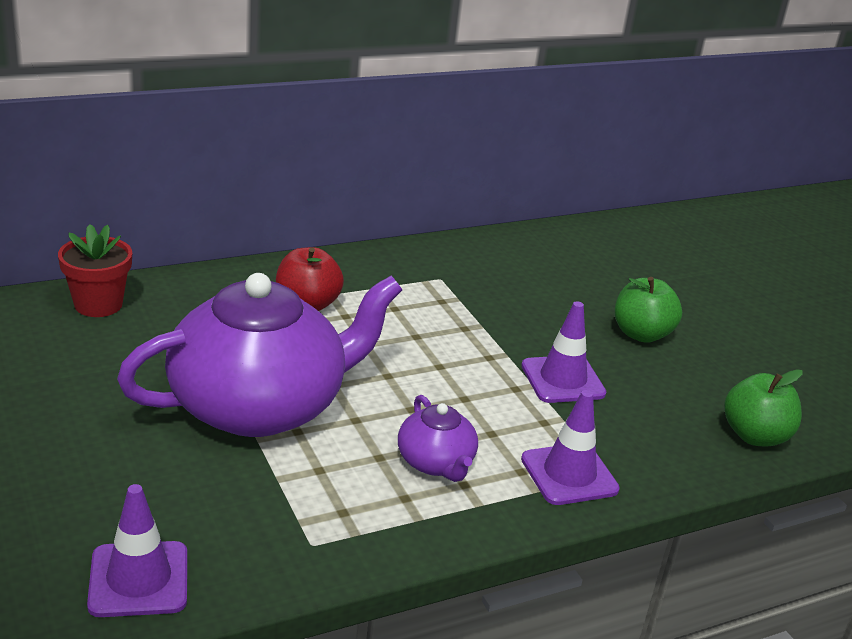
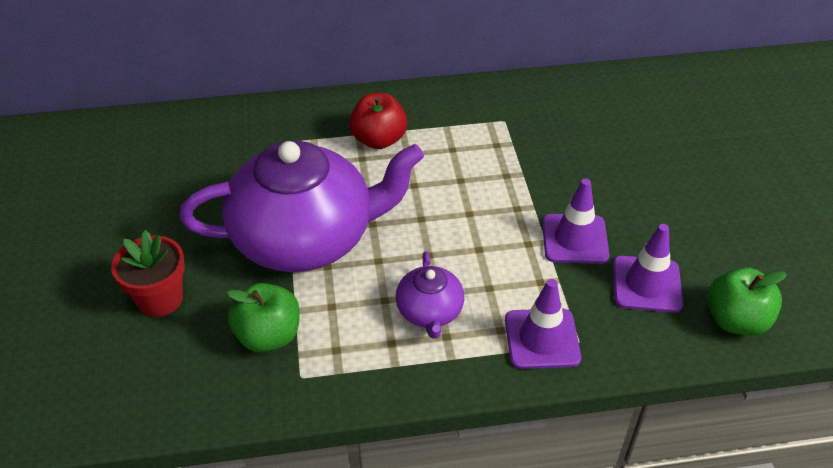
camera: 20 degrees right, 15 degrees up
(98, 304) = (213, 126): red flower pot -> red flower pot (160, 299)
(139, 579) = (161, 389): purple traffic cone -> purple traffic cone (646, 284)
(641, 334) = (669, 196): green apple -> green apple (268, 336)

